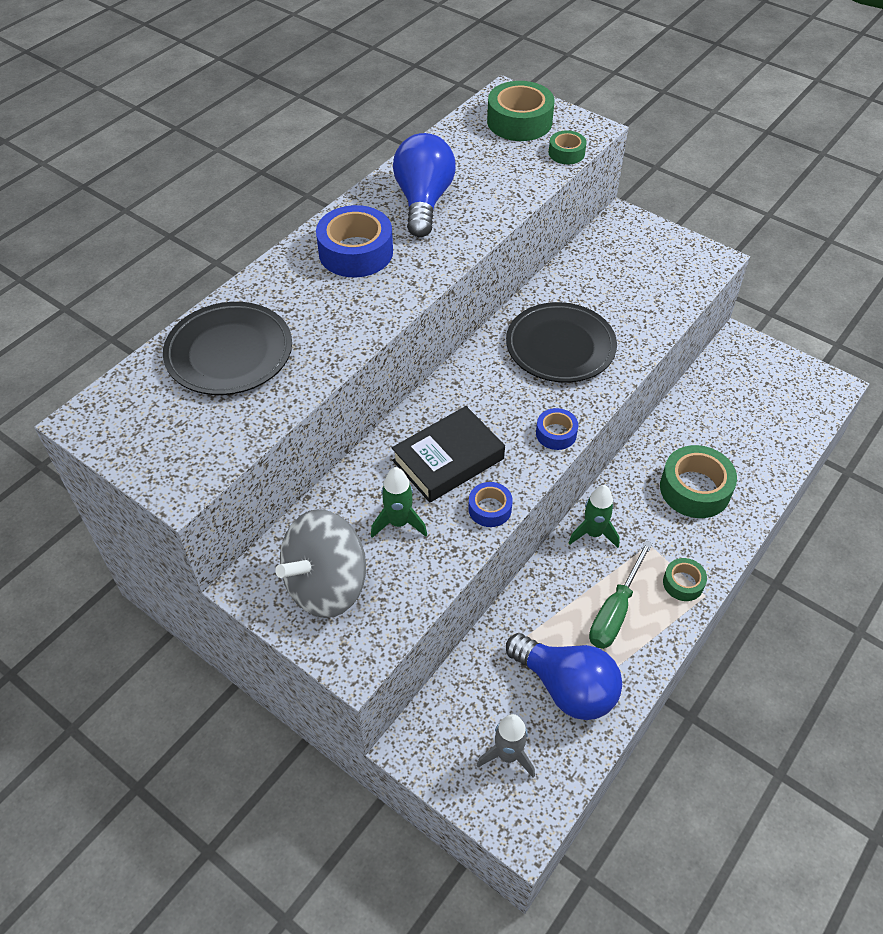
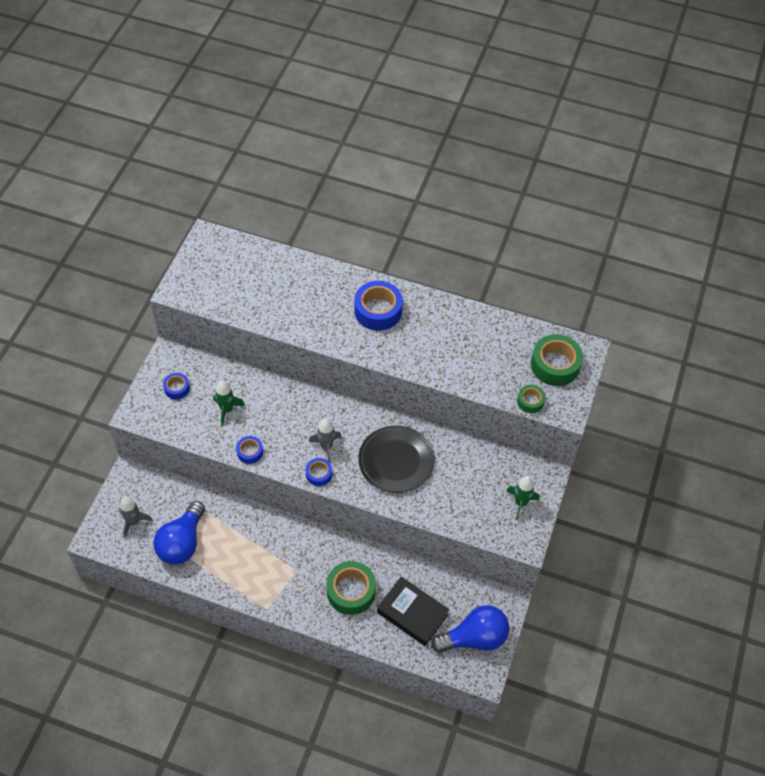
camera: 70 degrees right, 5 degrees up
(229, 353) = (273, 278): black plate -> none
(326, 585) = (177, 388): grey spinning top -> blue tape
(423, 201) = (441, 332): blue light bulb -> blue light bulb (474, 638)
(448, 459) = (280, 422): black book -> black book (412, 613)
(512, 414) = (326, 446): none -> grey rocket
(593, 533) = (295, 536): green rocket -> green rocket (520, 503)
(615, 611) = (240, 559): green screwdriver -> none
(683, 583) = (272, 595): green tape -> none

